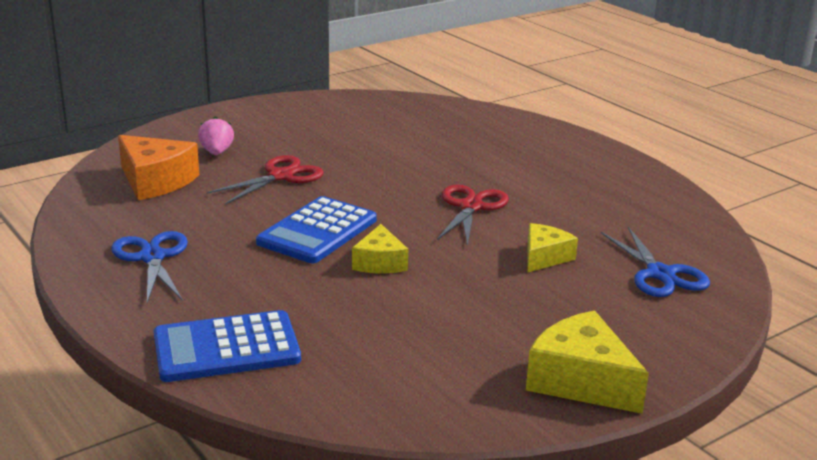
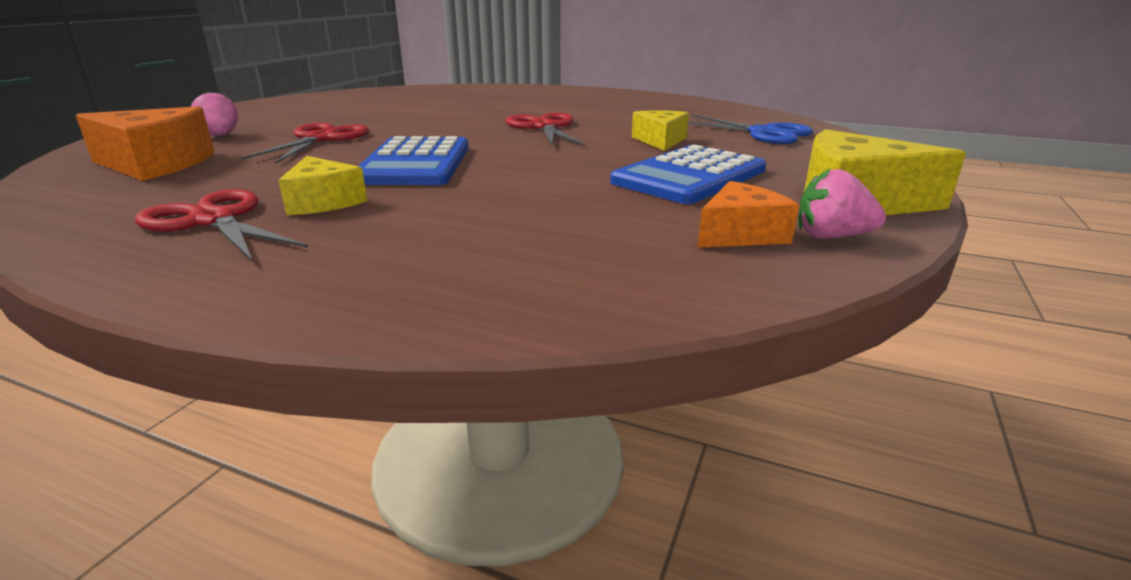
camera: 30 degrees left, 0 degrees up
(152, 257) = (213, 220): blue scissors -> red scissors
(226, 348) = (434, 277): blue calculator -> blue calculator (689, 176)
(380, 262) = (517, 170): yellow cheese -> yellow cheese (323, 201)
(443, 379) = (740, 234): none -> orange cheese
(501, 404) = (831, 236): none -> pink strawberry

